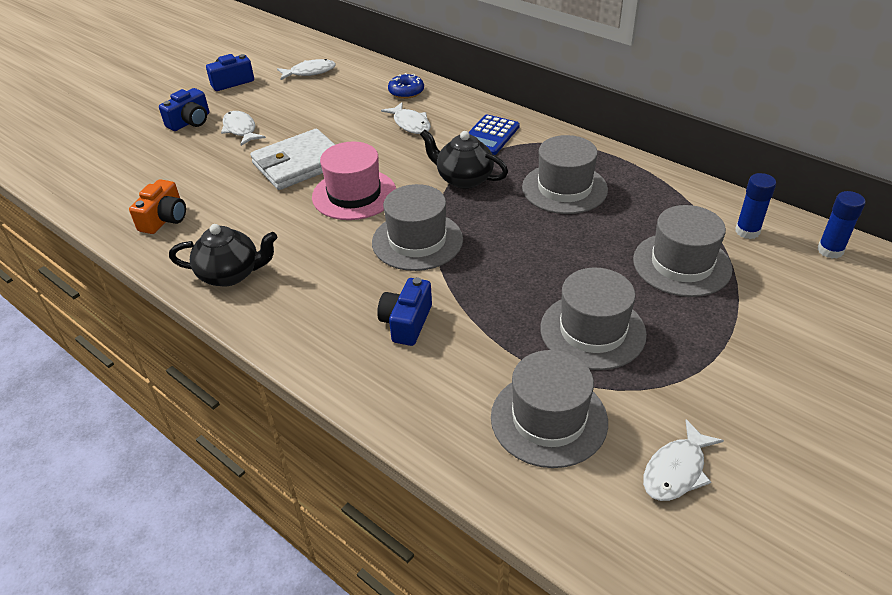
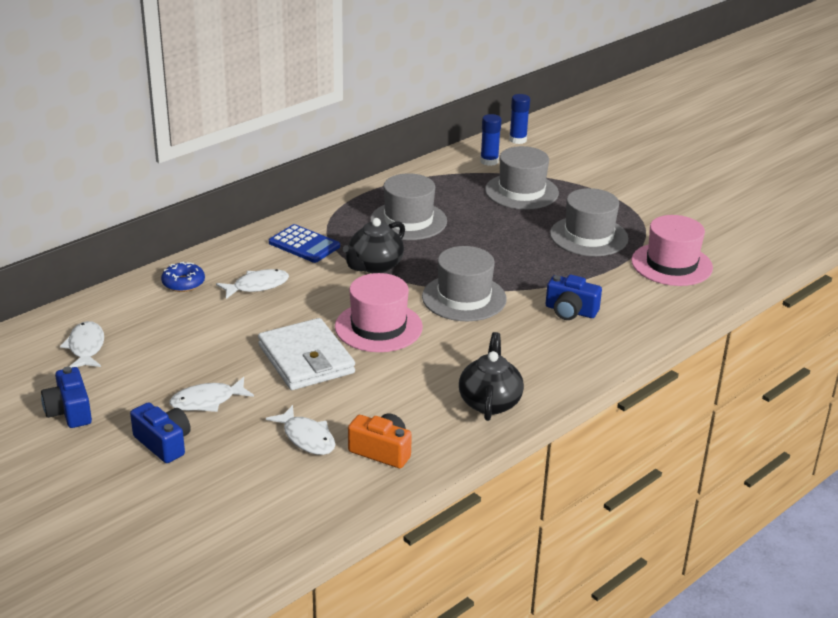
camera: 85 degrees left, 10 degrees down
(549, 419) = (671, 264): grey hat -> pink hat
(676, 470) = (711, 229): white fish -> white fish (307, 438)

